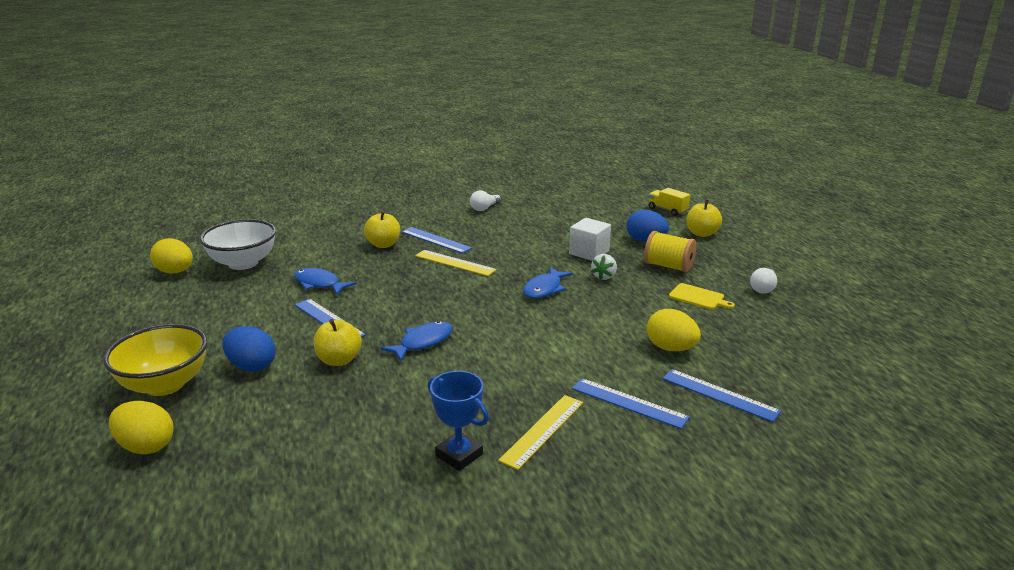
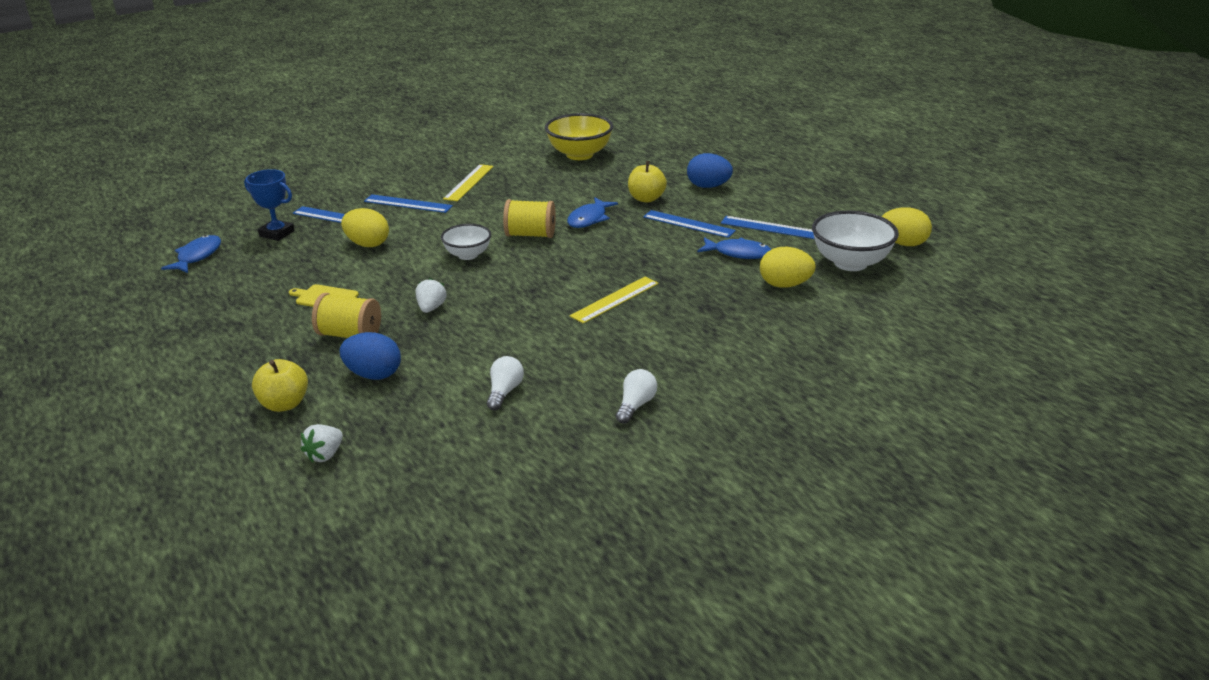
camera: 165 degrees right, 5 degrees up
(146, 446) = (715, 145): yellow egg -> yellow egg (785, 285)
(165, 385) = (754, 169): yellow bowl -> yellow bowl (579, 155)
(383, 244) = (723, 312): yellow apple -> none
(436, 240) = (663, 330): blue ruler -> blue ruler (769, 227)
(455, 263) = (615, 299): yellow ruler -> yellow ruler turned 60 degrees counterclockwise
(459, 455) = (519, 166): blue trophy -> blue trophy (277, 233)
(494, 332) = (530, 235): none -> yellow spool
(544, 289) = (497, 282): blue fish -> blue fish (197, 256)
(565, 319) = (467, 255): none -> white bowl
(589, 252) = (452, 341): white cube -> none
(667, 210) = (325, 455): yellow truck -> white strawberry
(763, 288) = (243, 320): white light bulb -> white light bulb (504, 392)

